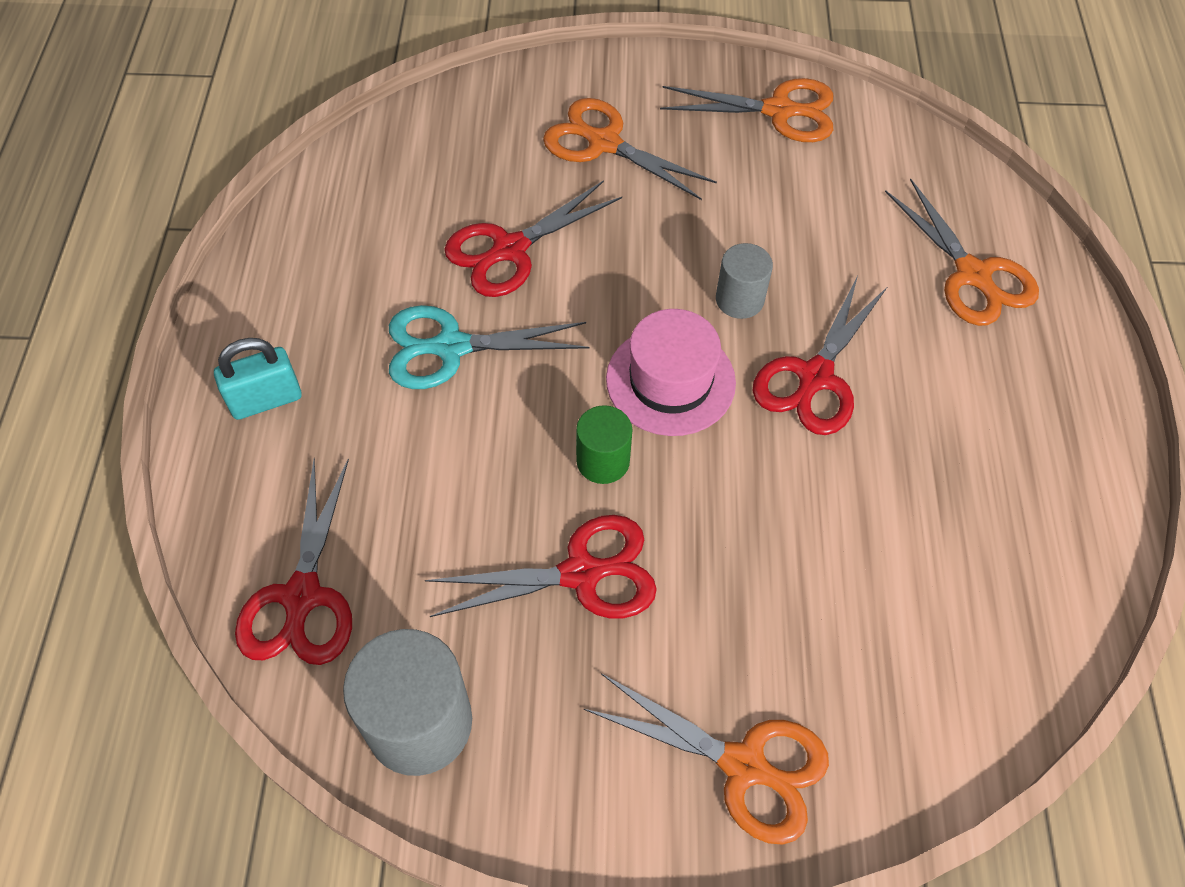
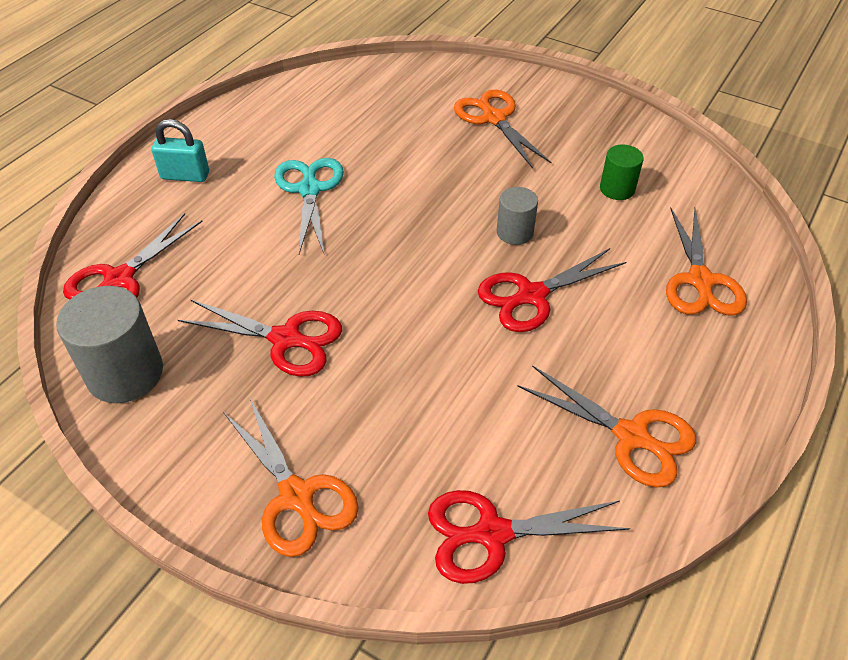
camera: 30 degrees right, 10 degrees down
(450, 347) = (309, 189): turquoise scissors -> turquoise scissors turned 60 degrees clockwise
(509, 250) = (387, 153): red scissors -> red scissors (491, 534)
(603, 461) = (351, 284): green cylinder -> green cylinder (617, 189)
(670, 381) = (431, 259): pink hat -> none
(779, 111) = (629, 139): orange scissors -> orange scissors (632, 436)

